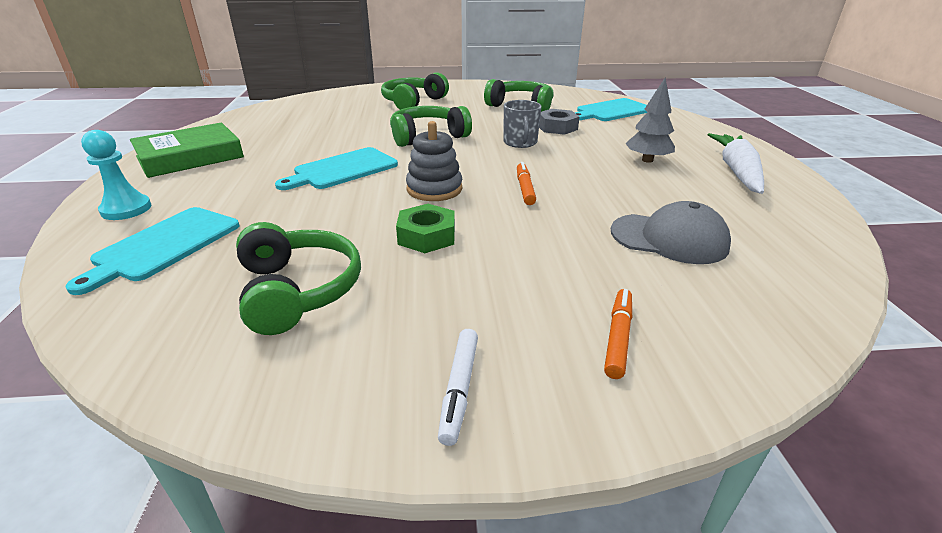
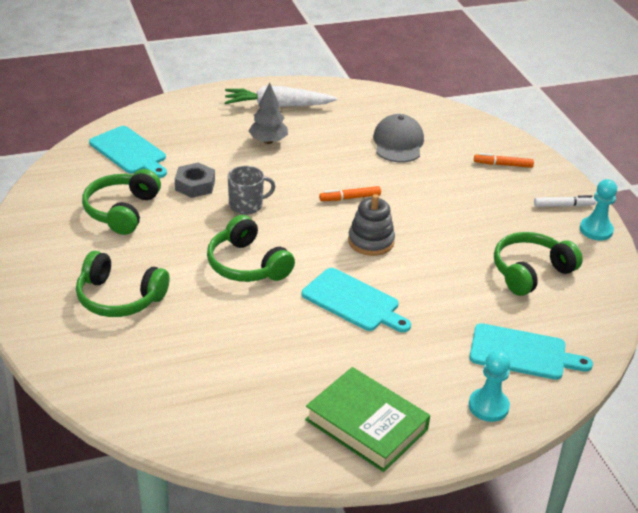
camera: 105 degrees left, 5 degrees up
(355, 416) = (596, 230): none -> turquoise pawn
(426, 236) = (444, 234): green nut -> none

